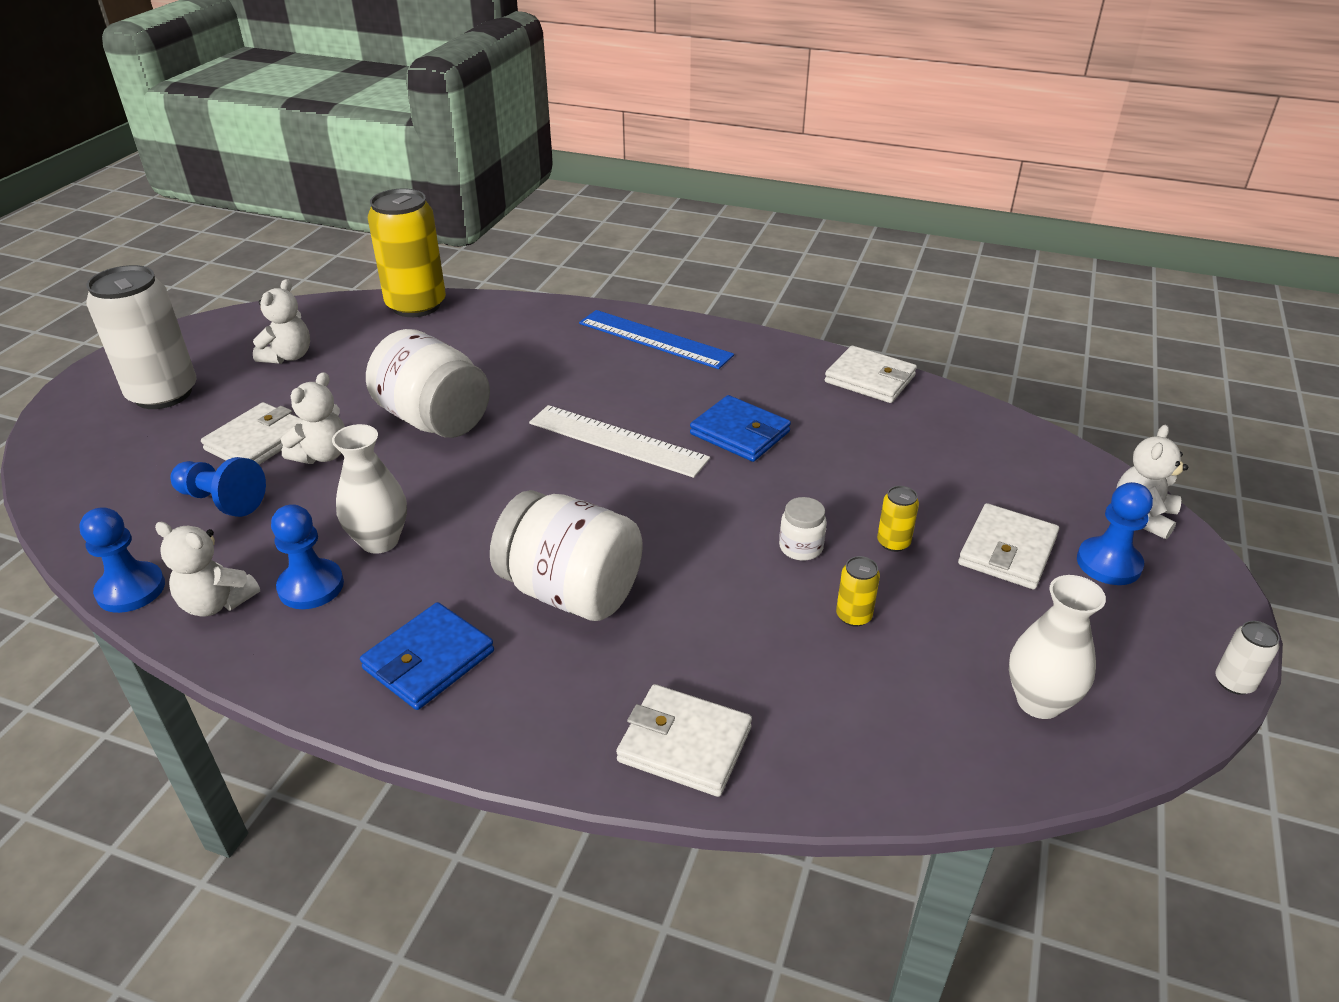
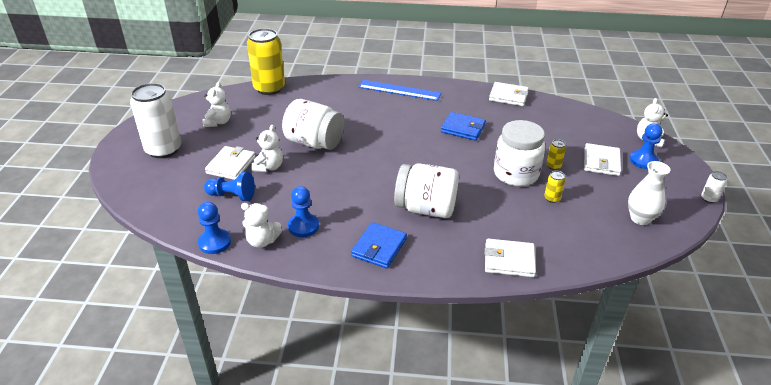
camera: 15 degrees left, 0 degrees up
(379, 541) = (323, 201): white vase -> none
(617, 440) = (409, 140): white ruler -> none
(801, 547) = (515, 174): white jar -> white jar, size x2.25

